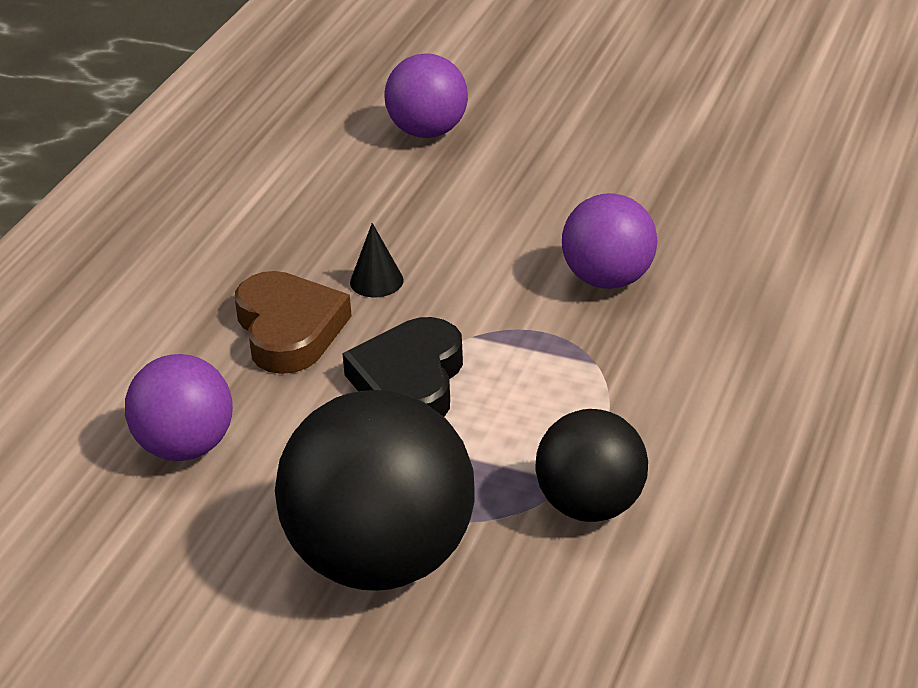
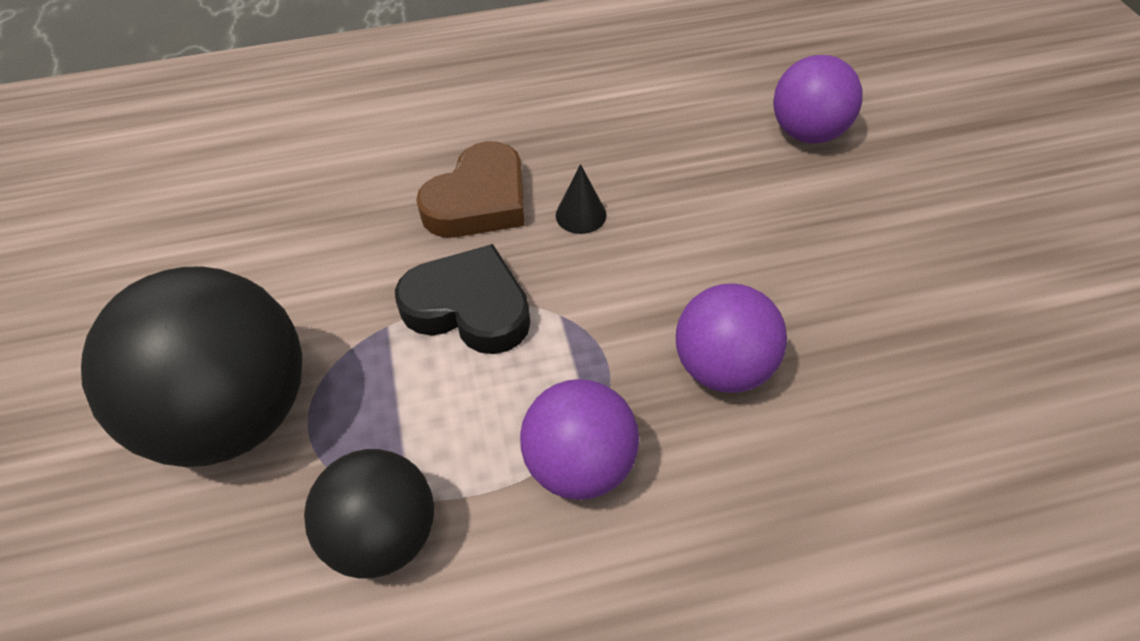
camera: 55 degrees right, 15 degrees up
(186, 447) = (304, 224): purple ball -> purple ball (580, 465)
(409, 381) = (469, 307): black heart -> black heart turned 45 degrees clockwise

